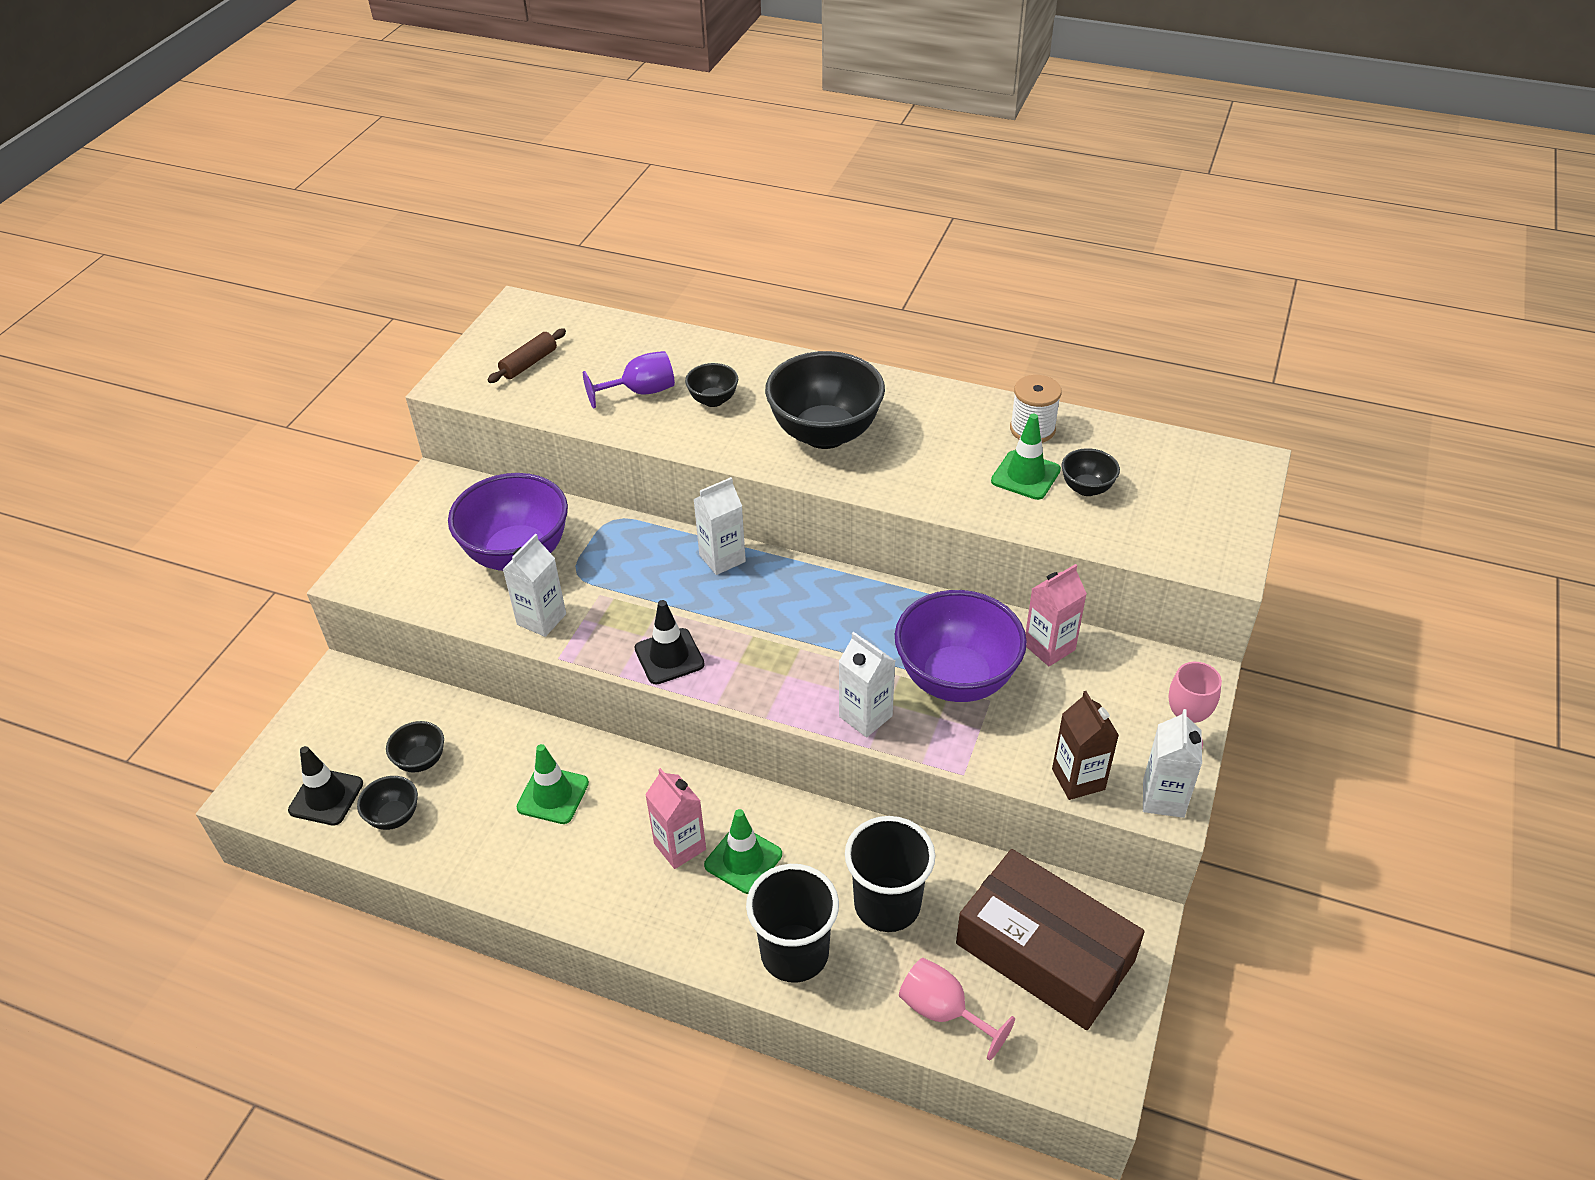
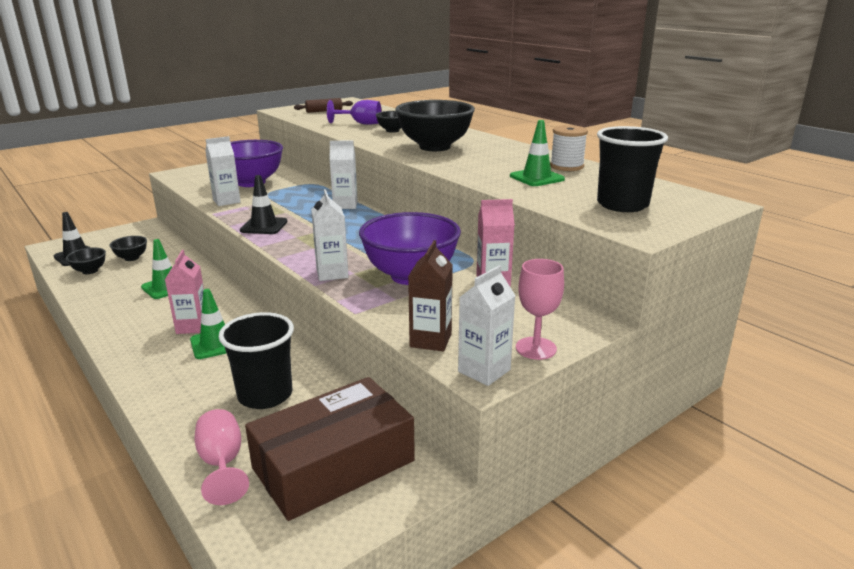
camera: 30 degrees right, 20 degrees down
(794, 953) = (180, 394): black cup -> black cup (622, 205)
(1044, 952) = (333, 464): brown box -> brown box turned 75 degrees clockwise
(1086, 488) = (573, 189): black bowl -> none

